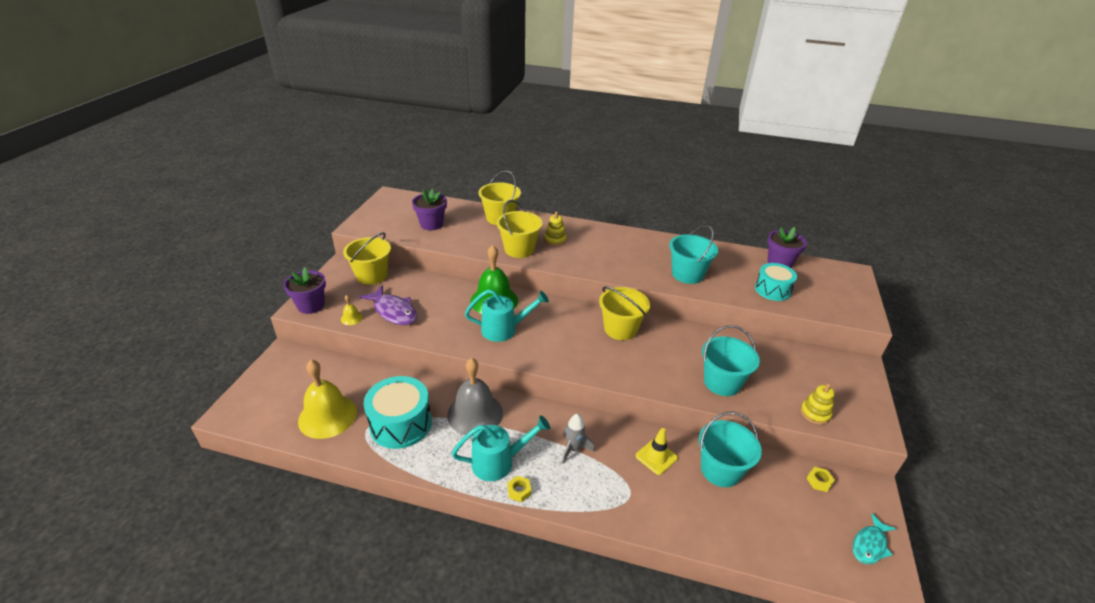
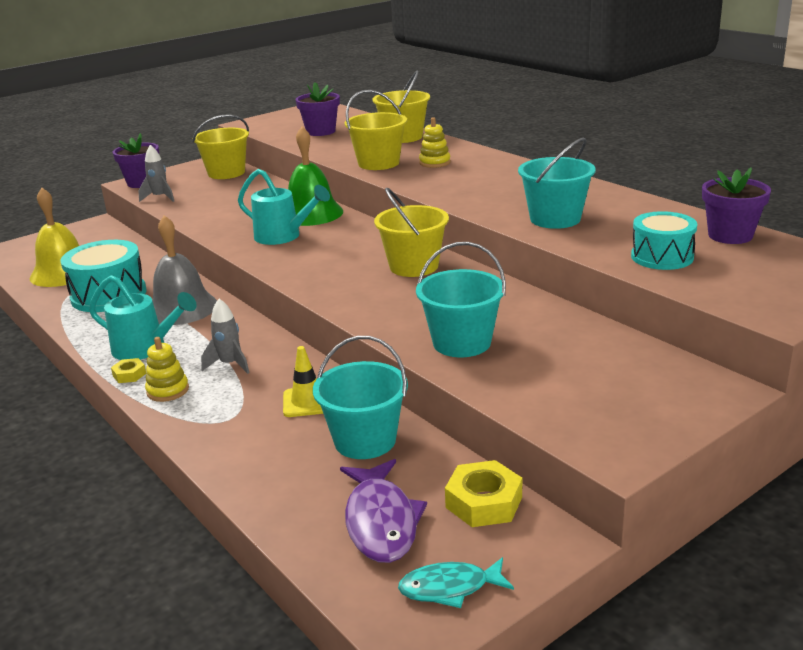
camera: 40 degrees right, 10 degrees down
(351, 318) = (160, 198): yellow bell -> grey rocket
(393, 311) = (202, 201): purple fish -> purple fish (381, 521)
(815, 413) = (546, 409): yellow stacking toy -> yellow stacking toy (168, 390)
(819, 481) = (483, 502): yellow nut -> yellow nut, size x1.82

